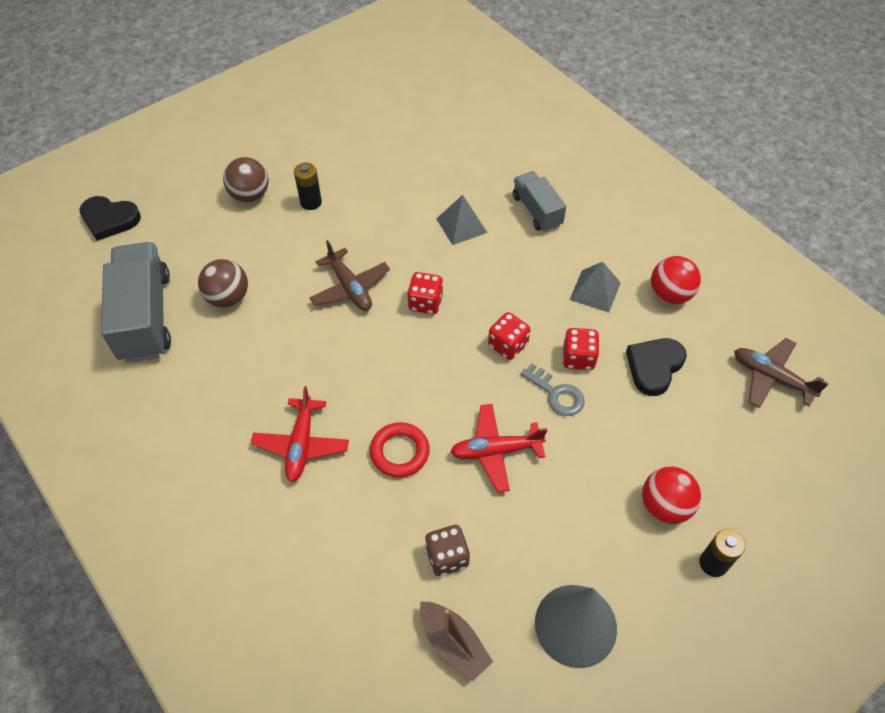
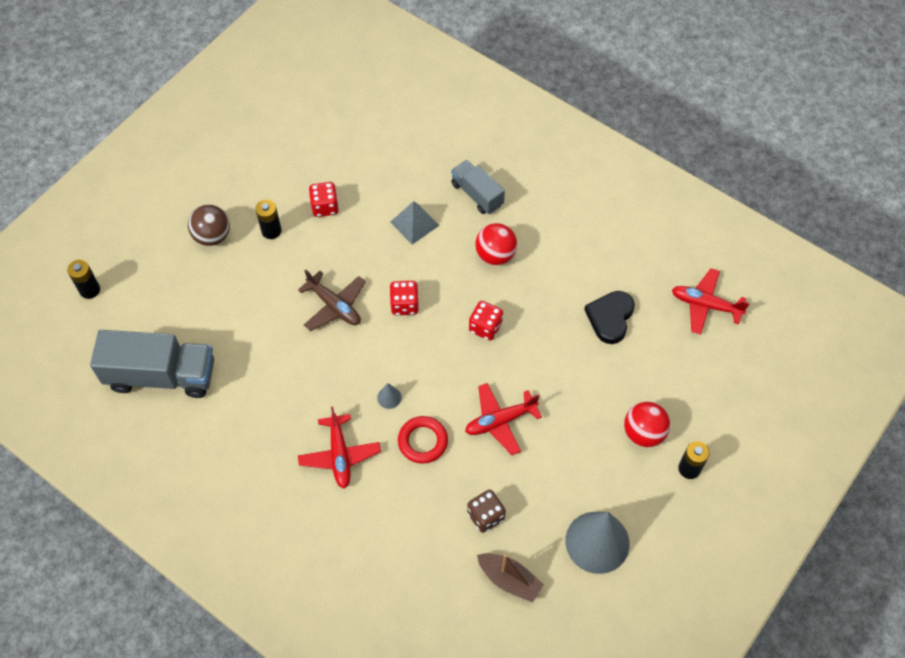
camera: 15 degrees left, 5 degrees up
(109, 219) = (90, 290): black heart -> black battery
(145, 316) = (161, 375): grey truck -> grey truck turned 120 degrees clockwise
(228, 298) = (229, 340): brown ball -> none
(377, 395) = (389, 397): none -> grey cone
(556, 394) = (537, 360): grey key -> none
(578, 358) = (547, 325): red dice -> red dice (325, 207)
(595, 291) = (546, 260): grey pyramid -> none
(670, 294) = (609, 249): red ball -> red ball (495, 255)
(771, 378) = (705, 305): brown plane -> red plane

